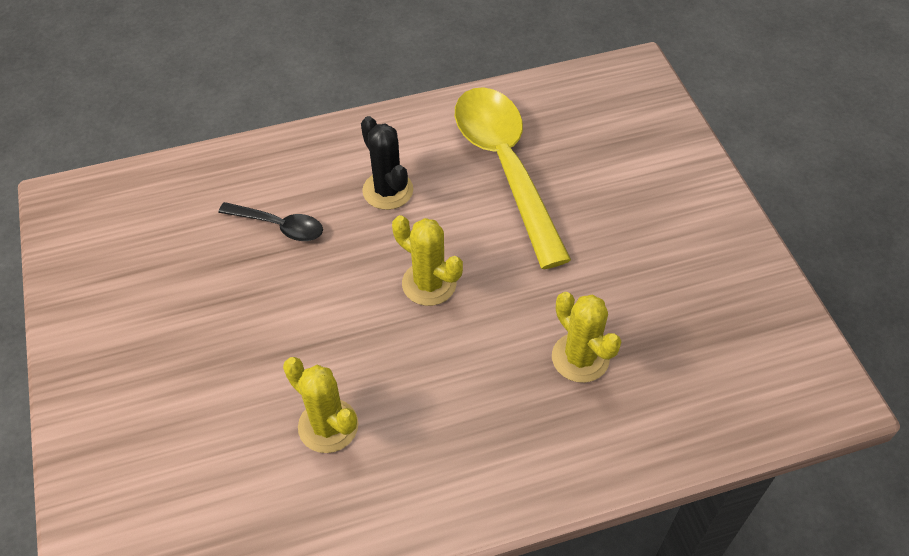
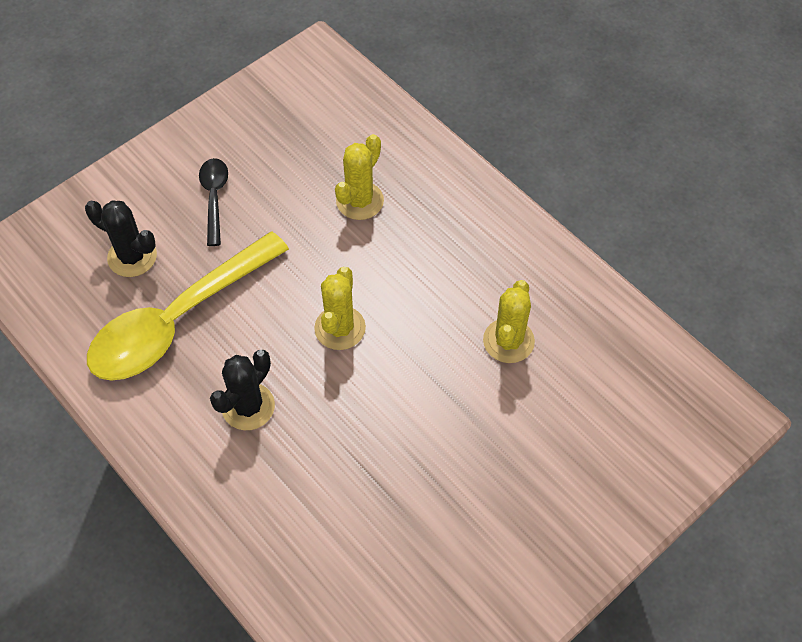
camera: 115 degrees left, 5 degrees up
(279, 226) = (333, 481): black spoon -> black spoon (214, 198)
(594, 154) = (132, 257): none -> black cactus

